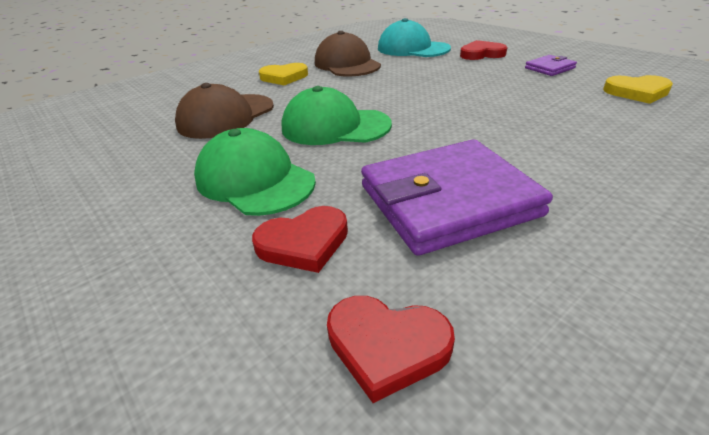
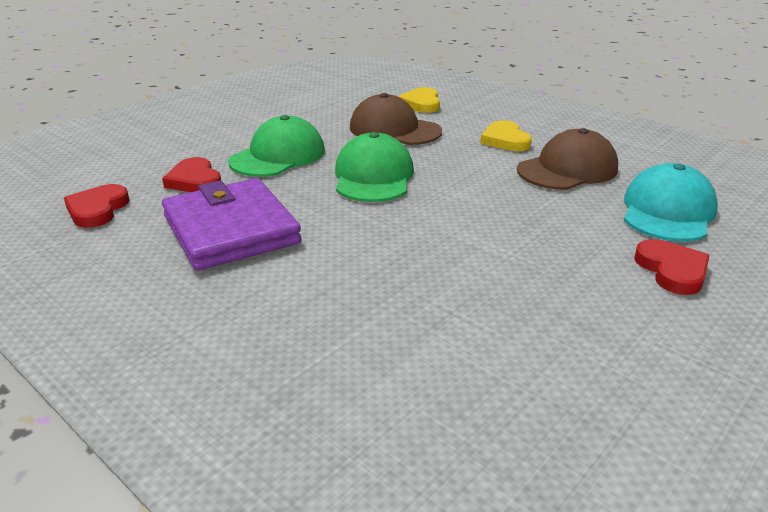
camera: 80 degrees right, 5 degrees down
(549, 68) = (621, 331): purple wallet -> none
(637, 92) = (520, 406): yellow heart -> yellow heart (421, 103)

